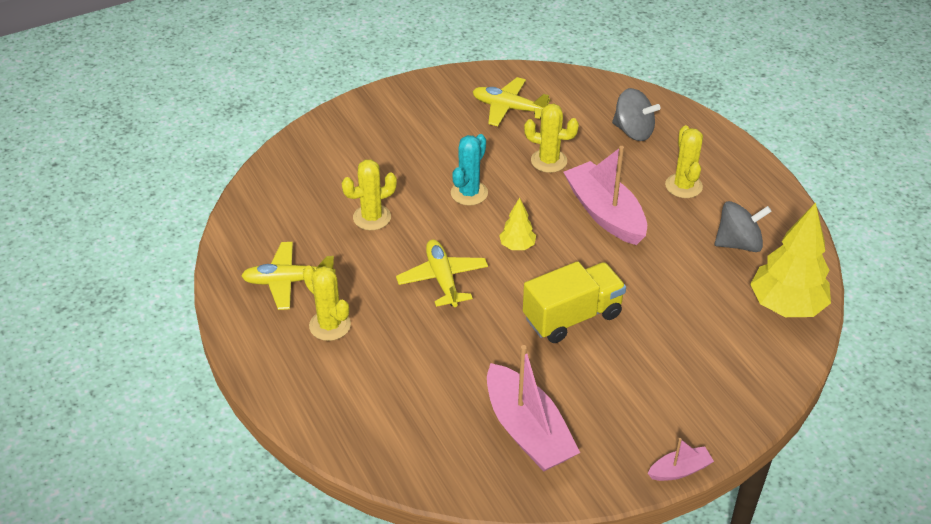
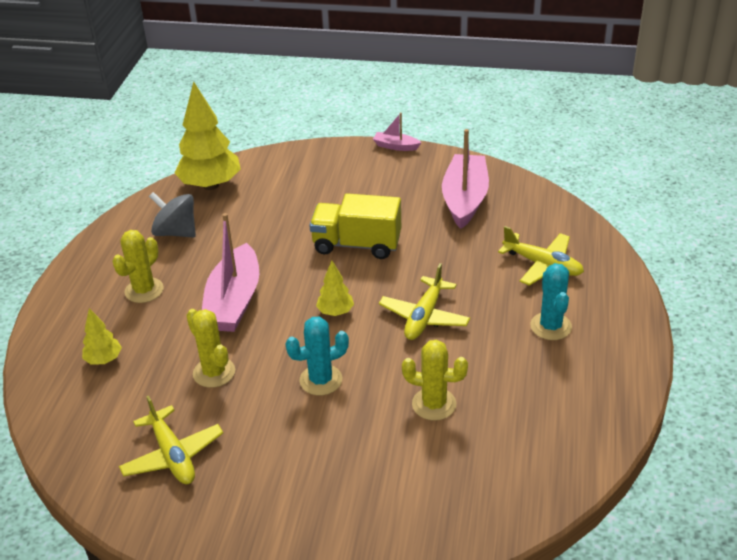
camera: 140 degrees left, 5 degrees down
(288, 281) = (562, 382): yellow plane -> yellow plane (542, 265)
(330, 325) = (551, 326): yellow cactus -> turquoise cactus
(633, 131) = (104, 360): grey spinning top -> yellow tree

